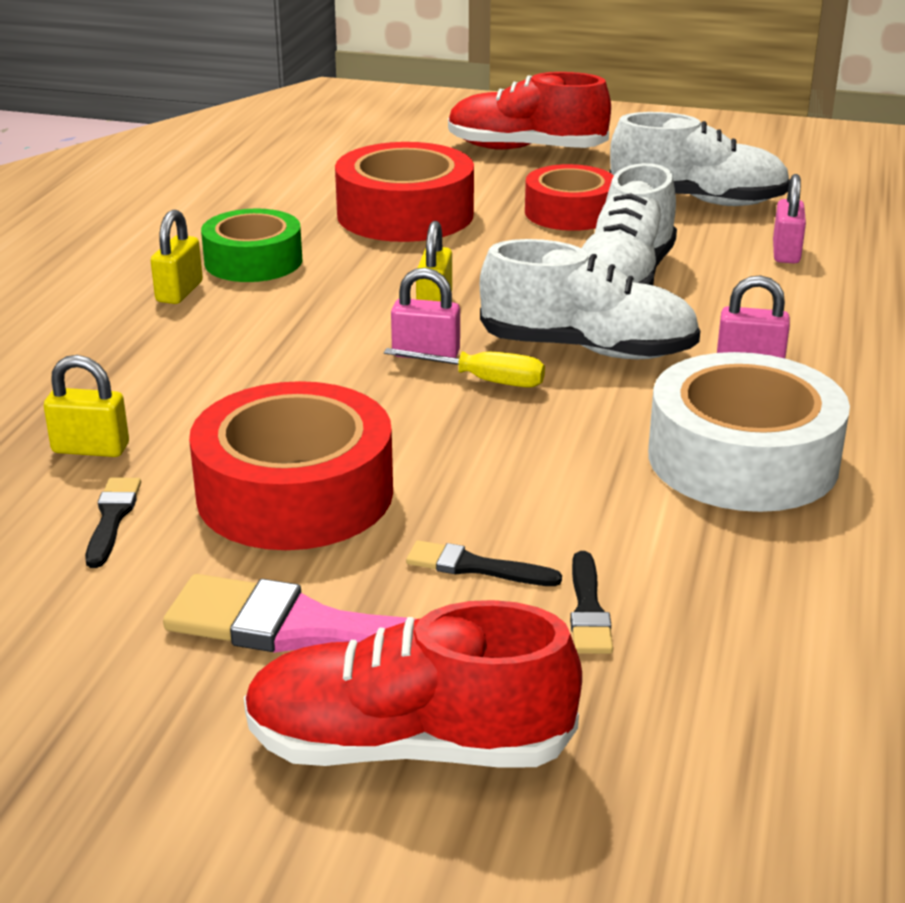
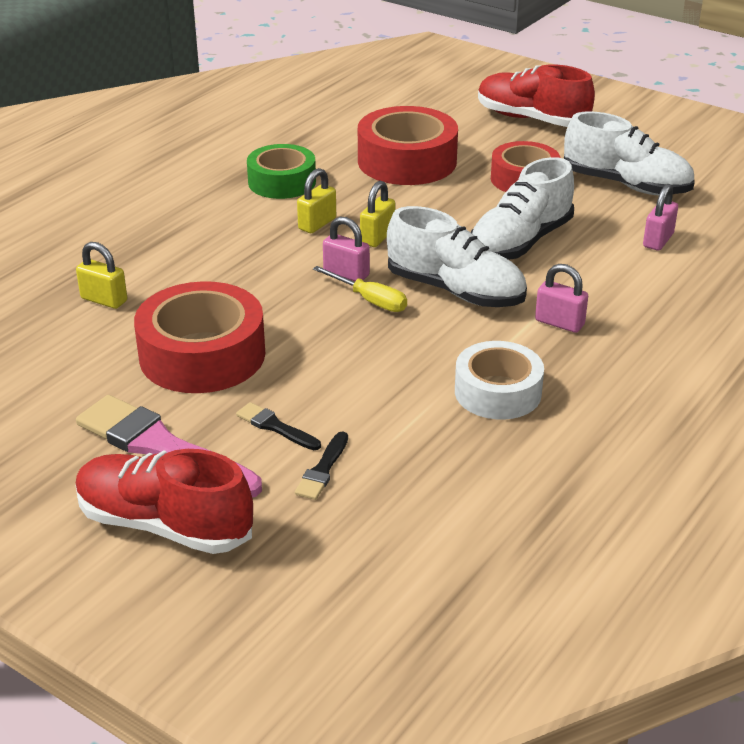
camera: 20 degrees right, 5 degrees up
(112, 518) = (90, 348): black brush -> none
(179, 292) = (221, 198): yellow padlock -> yellow padlock (317, 224)
(742, 459) = (497, 392): white tape -> white tape, size x0.67

